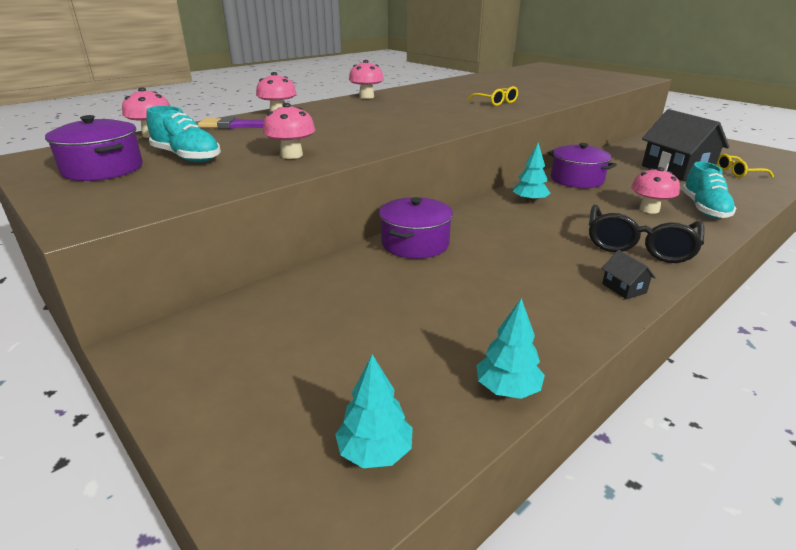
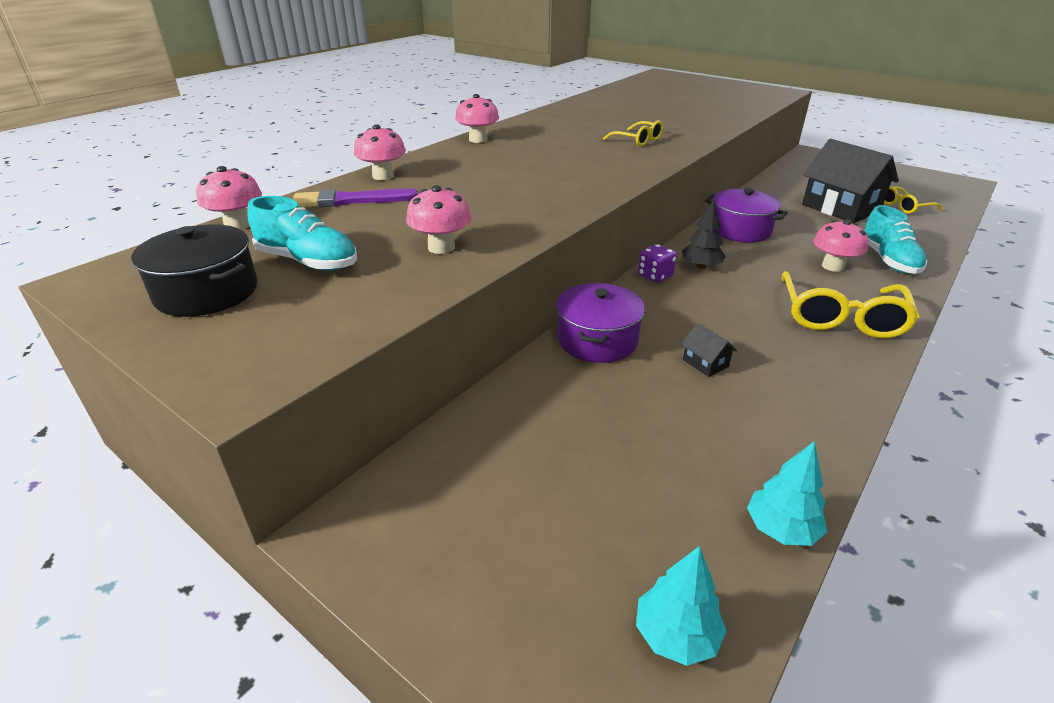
camera: 10 degrees left, 5 degrees up
(103, 169) = (207, 292): purple pot -> black pot
(486, 205) = (655, 276): none -> purple dice
(529, 201) = (701, 266): turquoise tree -> black tree
(624, 288) = (847, 378): black house -> black house (705, 363)
(639, 245) = (840, 317): black glasses -> yellow glasses

